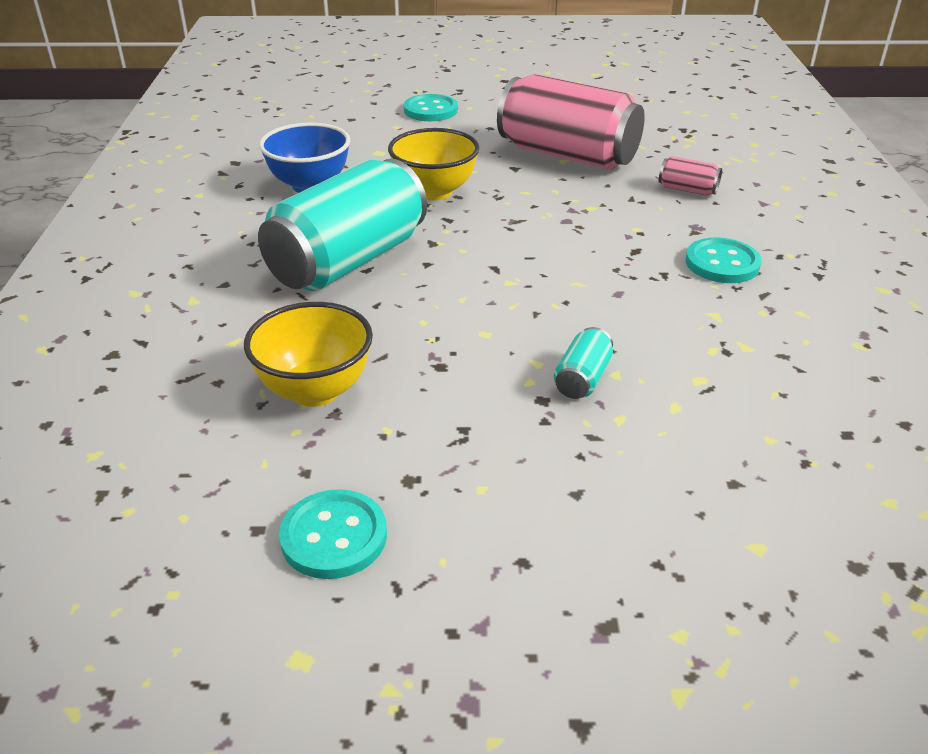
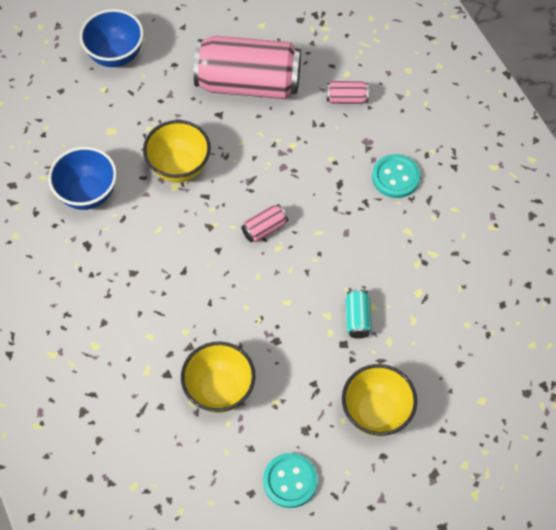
camera: 25 degrees left, 25 degrees up
(348, 261) = (167, 268): turquoise can -> none
(430, 110) = (116, 55): turquoise button -> blue bowl
(503, 262) = (264, 229): none -> pink can
(546, 497) = (376, 412): none -> yellow bowl

